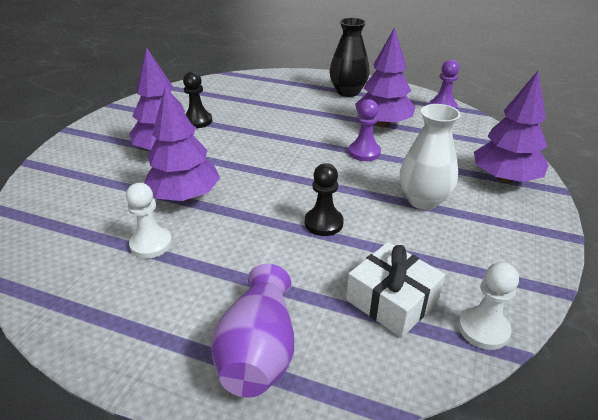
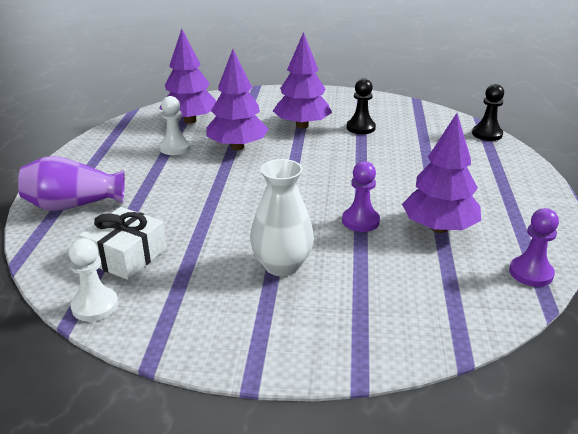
camera: 75 degrees right, 5 degrees down
(323, 223) = (222, 212): black pawn -> black pawn (487, 134)
(348, 92) = (505, 196): black vase -> none
(505, 179) = (360, 329): purple tree -> purple tree (190, 121)

